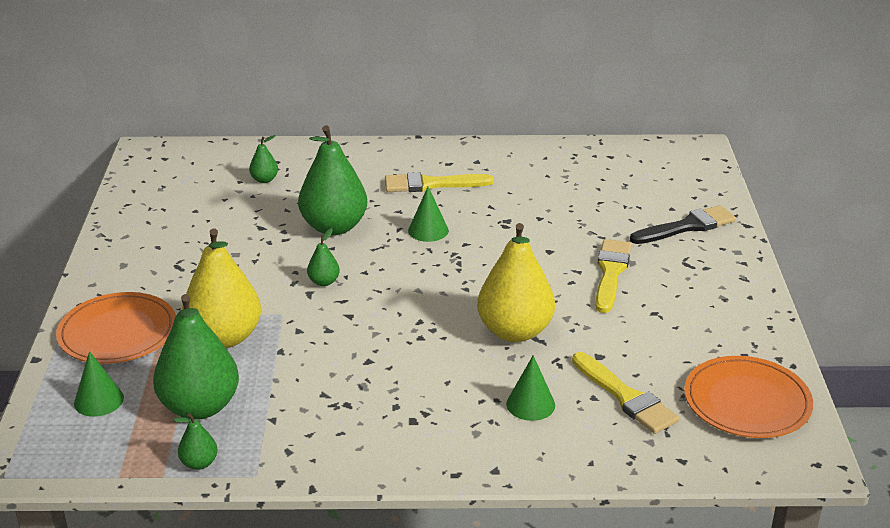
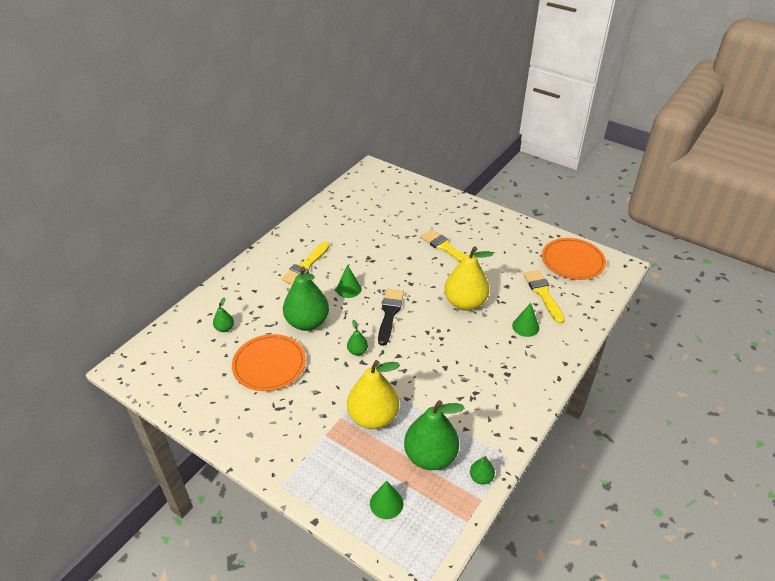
camera: 55 degrees left, 10 degrees up
(118, 333) = (323, 466): orange plate -> orange plate (269, 364)
(626, 397) = (543, 294): yellow brush -> yellow brush turned 105 degrees counterclockwise
(687, 226) = (432, 206): black brush -> black brush (389, 313)

